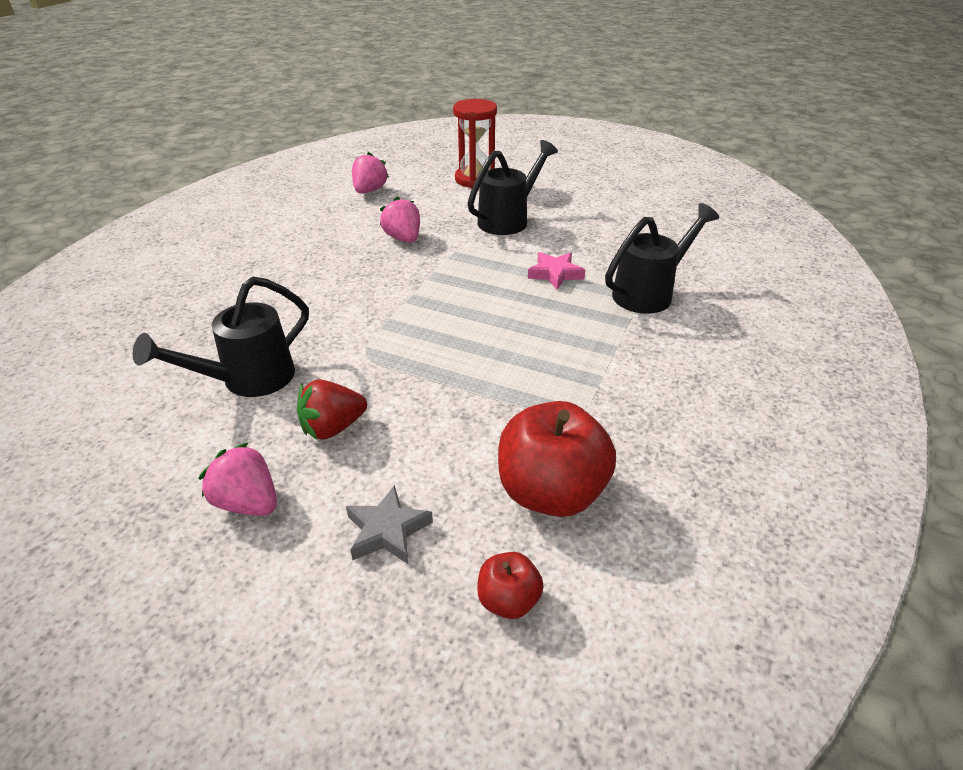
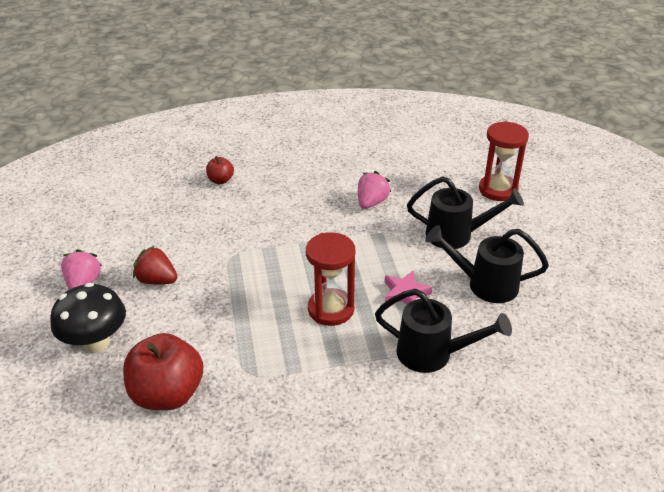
camera: 55 degrees right, 0 degrees up
(248, 380) = (171, 228): black watering can -> black watering can (485, 284)
(369, 191) = (416, 155): pink strawberry -> none
(387, 531) = (96, 342): grey star -> black mushroom
(508, 600) = (76, 412): red apple -> red apple (221, 180)
(531, 322) = (331, 309): none -> red hourglass

